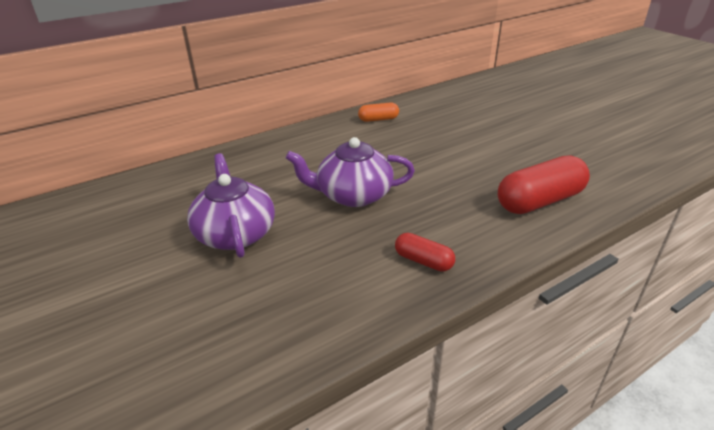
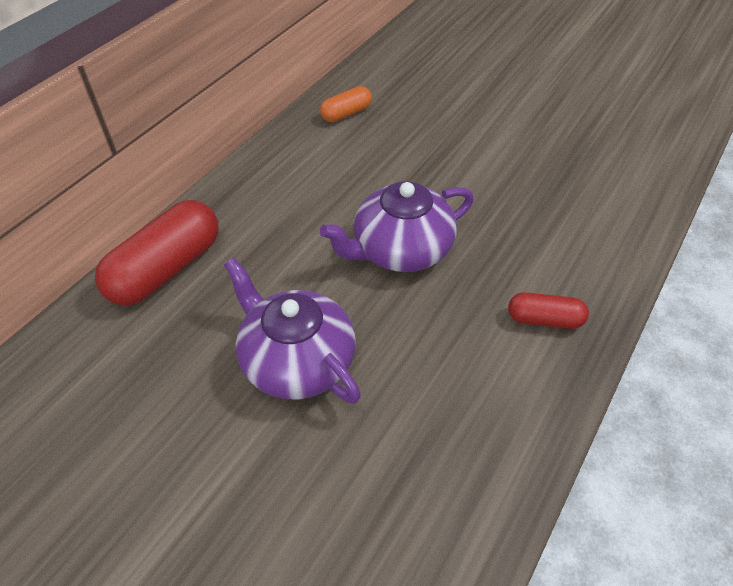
camera: 25 degrees left, 15 degrees up
(539, 201) = (609, 192): red capsule -> red capsule (166, 269)

